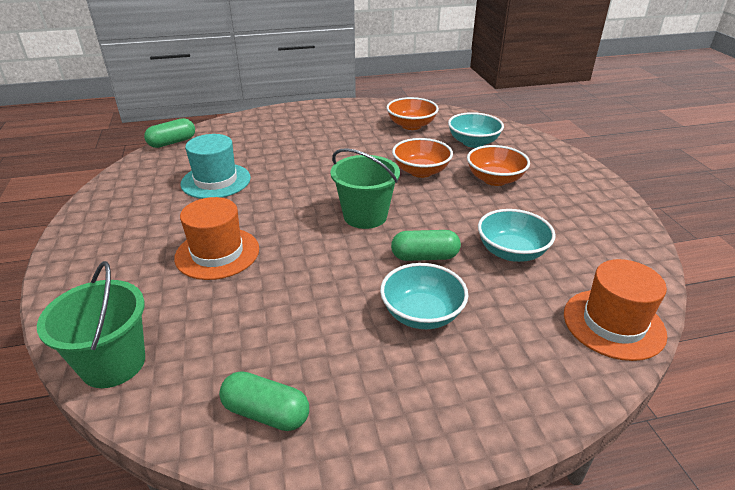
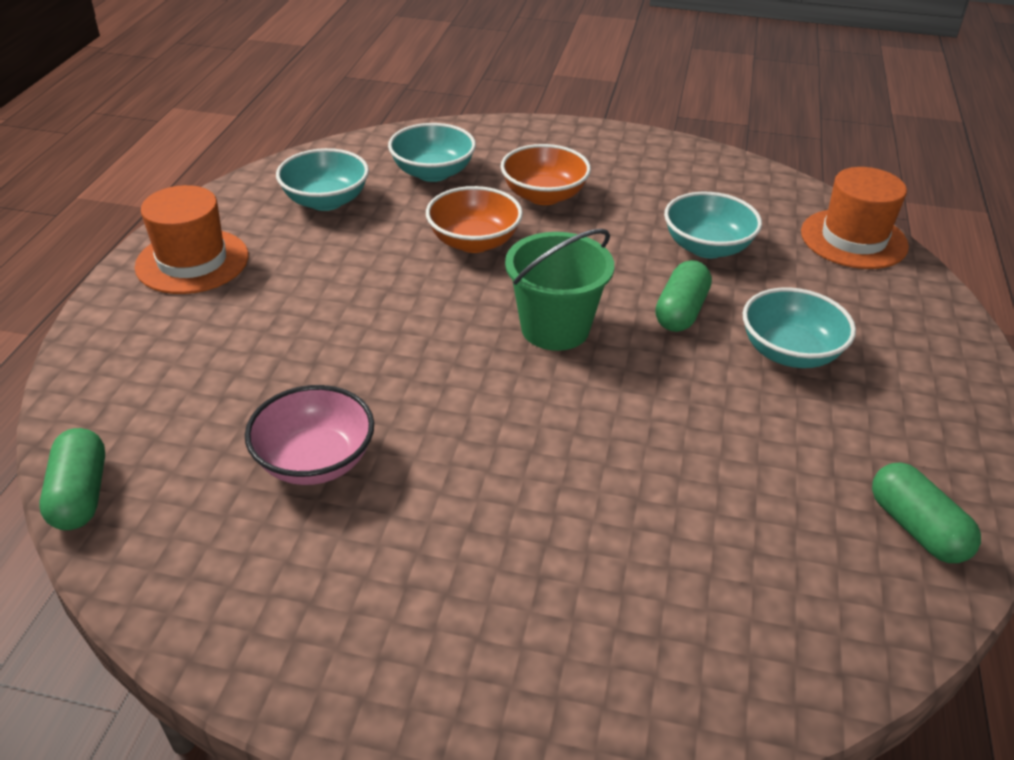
camera: 65 degrees left, 5 degrees up
(113, 363) = (781, 676): green bucket -> none
(216, 181) = (315, 461): turquoise hat -> pink bowl
(217, 253) = (557, 505): orange hat -> orange hat (192, 261)
(266, 413) = (916, 528): green capsule -> green capsule turned 75 degrees counterclockwise
(411, 125) = (326, 201): orange bowl -> turquoise bowl

